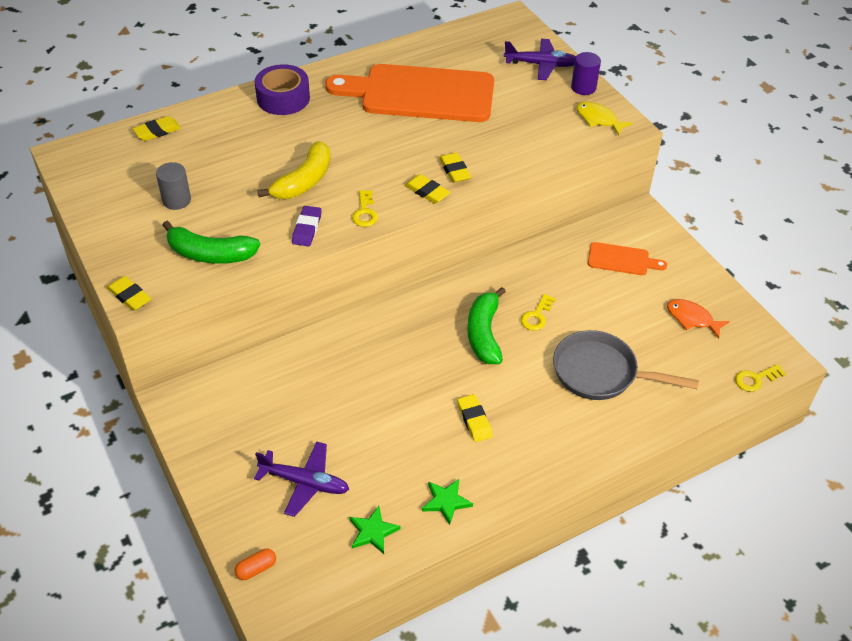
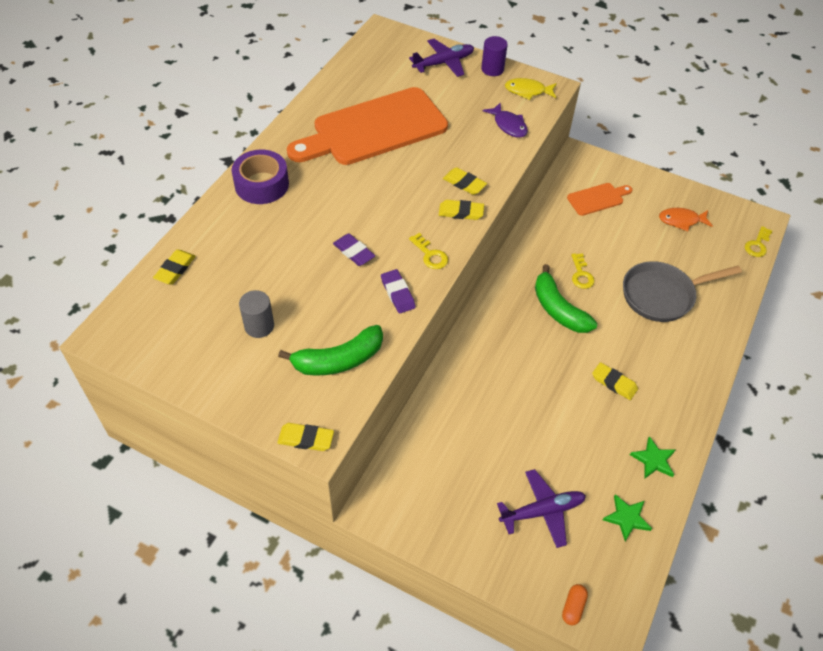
camera: 35 degrees left, 5 degrees up
(304, 181) = (354, 252): yellow banana -> purple eraser
(548, 140) = (508, 125): none -> purple fish

